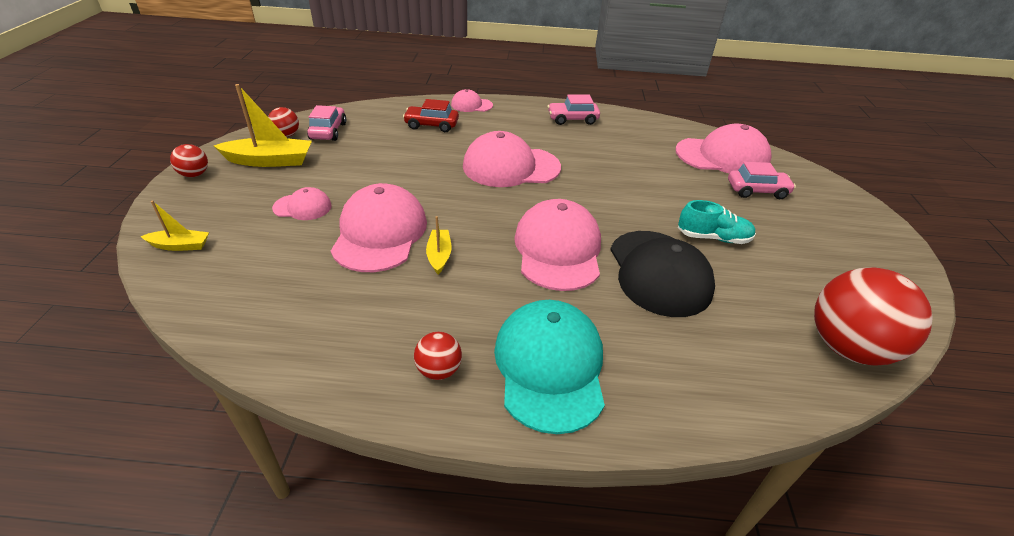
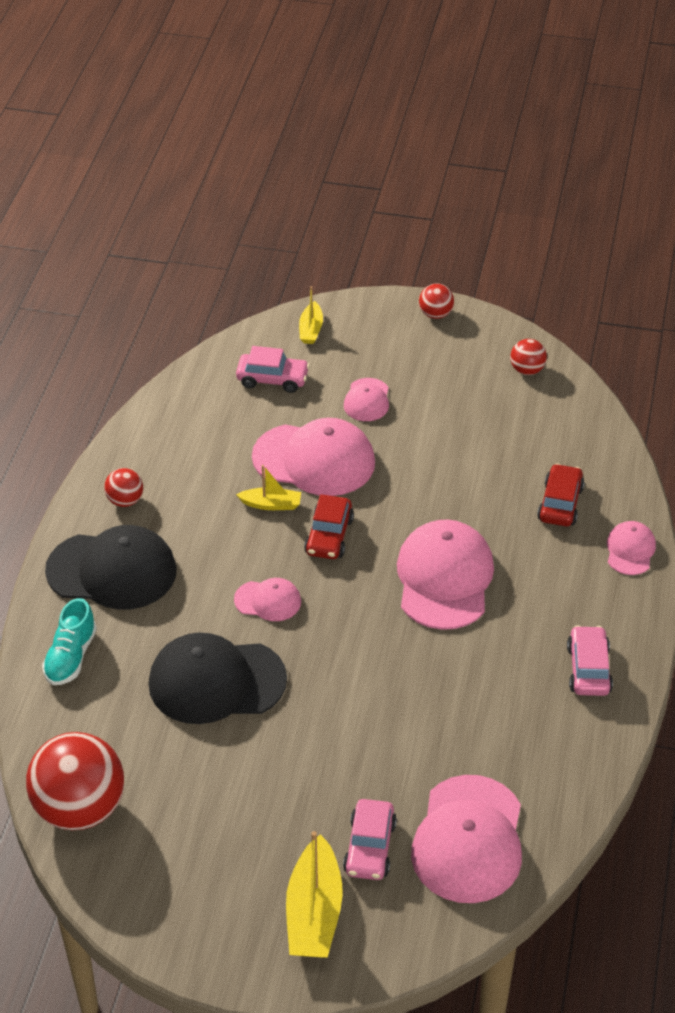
camera: 100 degrees right, 5 degrees up
(270, 161) = (463, 364): yellow boat -> yellow boat (314, 912)
(328, 131) = (539, 405): pink car -> pink car (272, 379)
(476, 220) = (329, 536): none -> red car
(550, 366) = (112, 571): turquoise cap -> black cap
(558, 249) = (268, 601): pink cap -> pink cap, size x0.51
(713, 238) = (270, 754): turquoise shoe -> turquoise shoe (71, 657)

